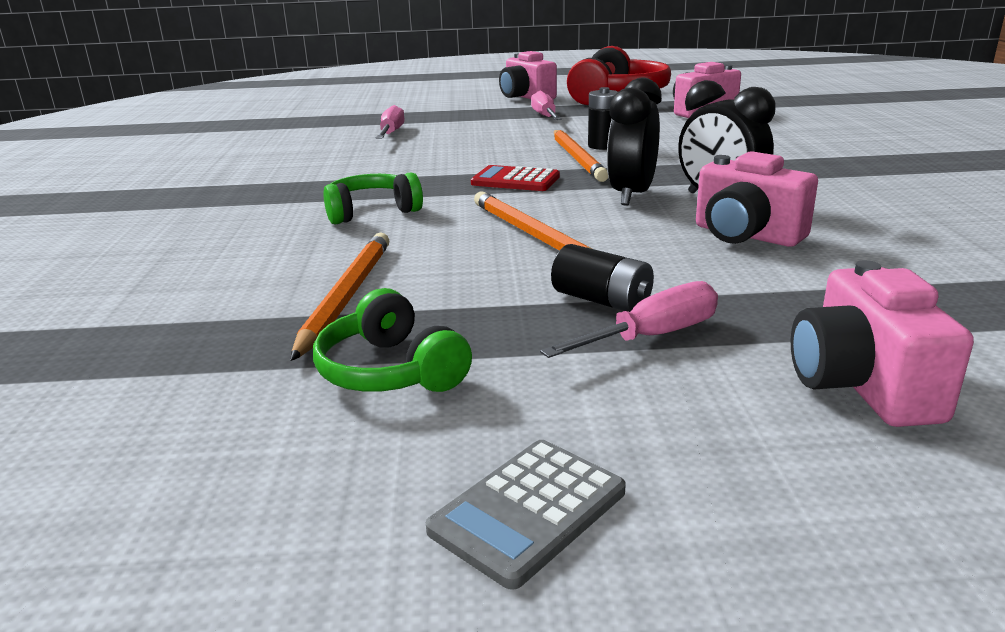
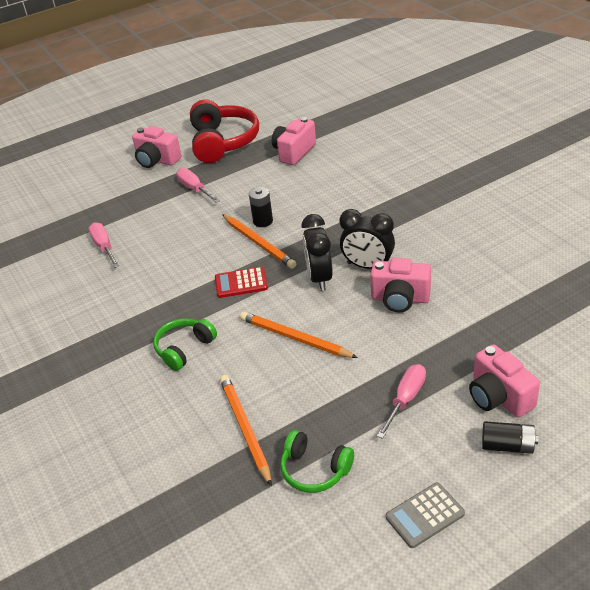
camera: 25 degrees left, 15 degrees up
(528, 511) = (424, 515): grey calculator -> grey calculator turned 45 degrees clockwise
(602, 301) = (368, 382): black battery -> black battery (507, 446)

